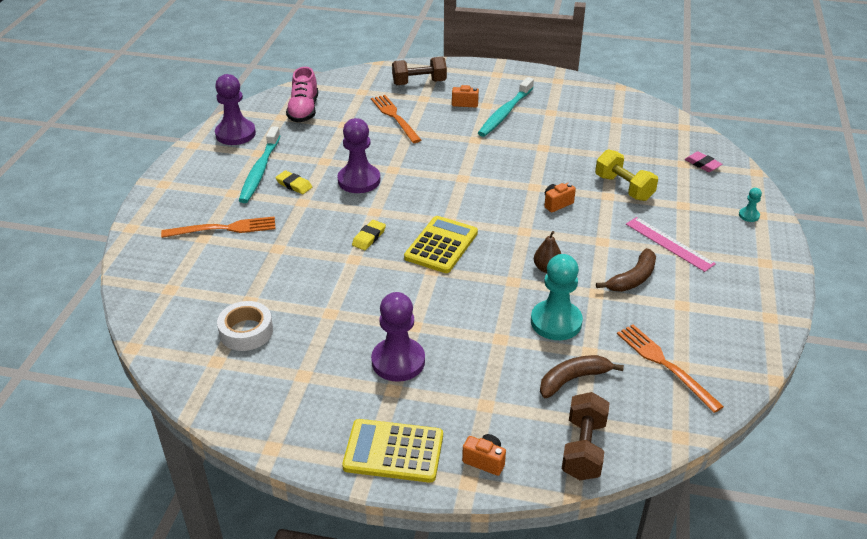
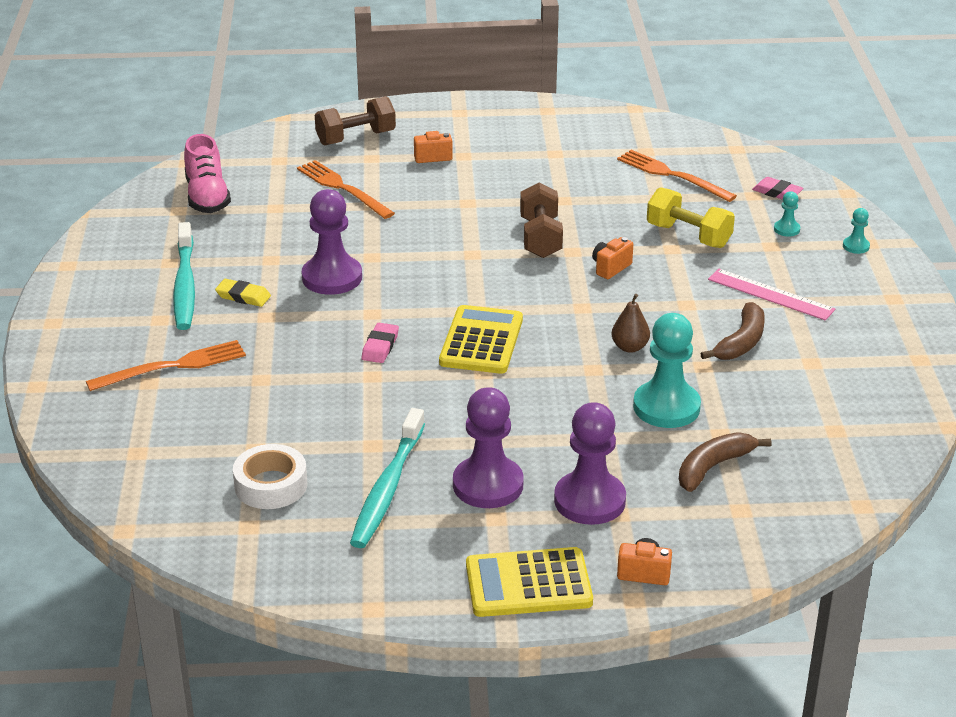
camera: 15 degrees left, 5 degrees down
(235, 134) = (123, 242): purple pawn -> purple pawn (589, 500)
(369, 237) = (380, 346): yellow eraser -> pink eraser
(505, 113) = (493, 162): turquoise toothbrush -> turquoise toothbrush (388, 487)
(583, 449) = (755, 539): brown dumbbell -> brown dumbbell (540, 238)
(665, 364) = (816, 432): orange fork -> orange fork (672, 175)
(699, 194) = (786, 229): none -> turquoise pawn

